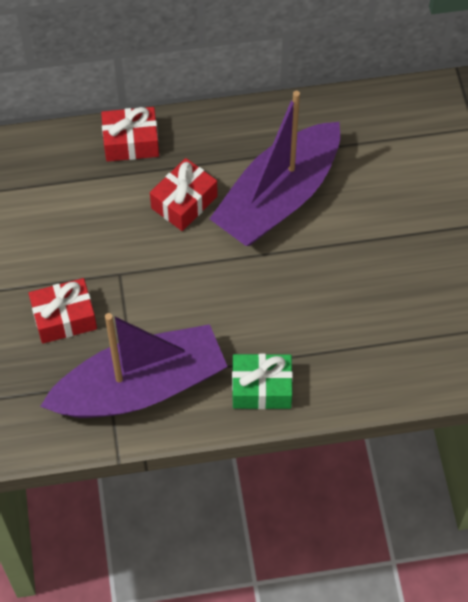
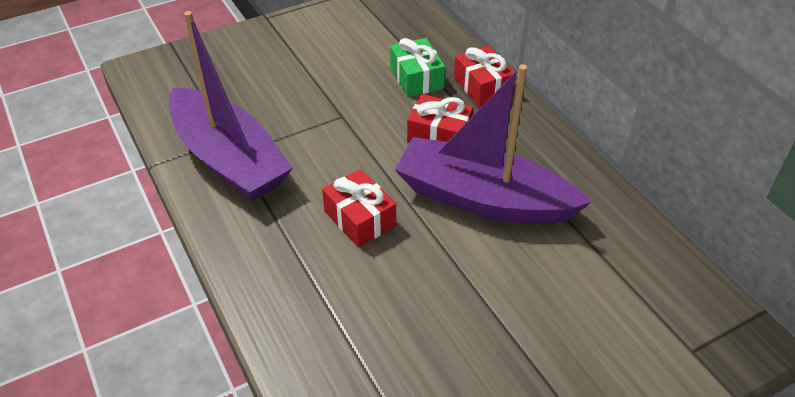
camera: 70 degrees right, 15 degrees down
(64, 318) = (283, 96): red gift -> red gift (360, 218)
(261, 388) = (254, 244): green gift -> green gift (416, 78)

